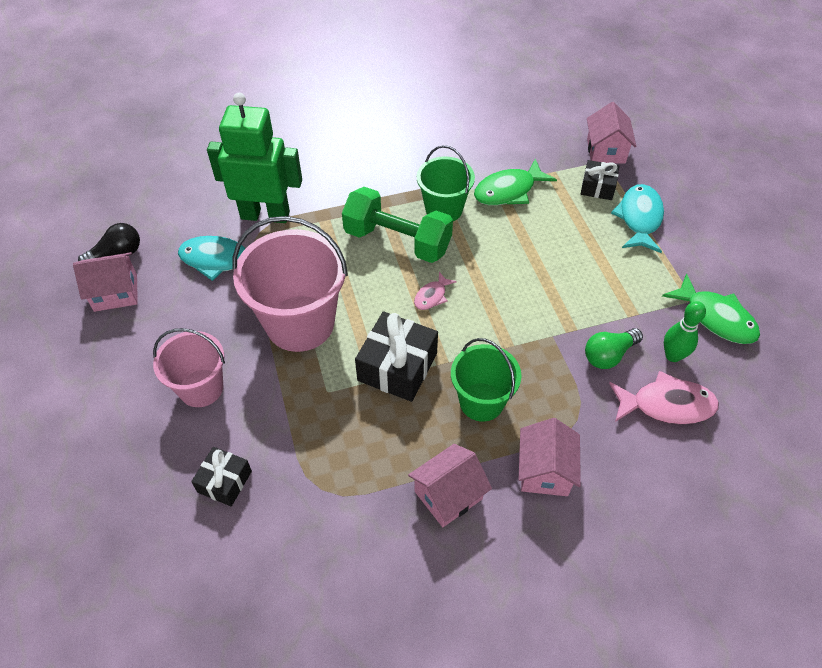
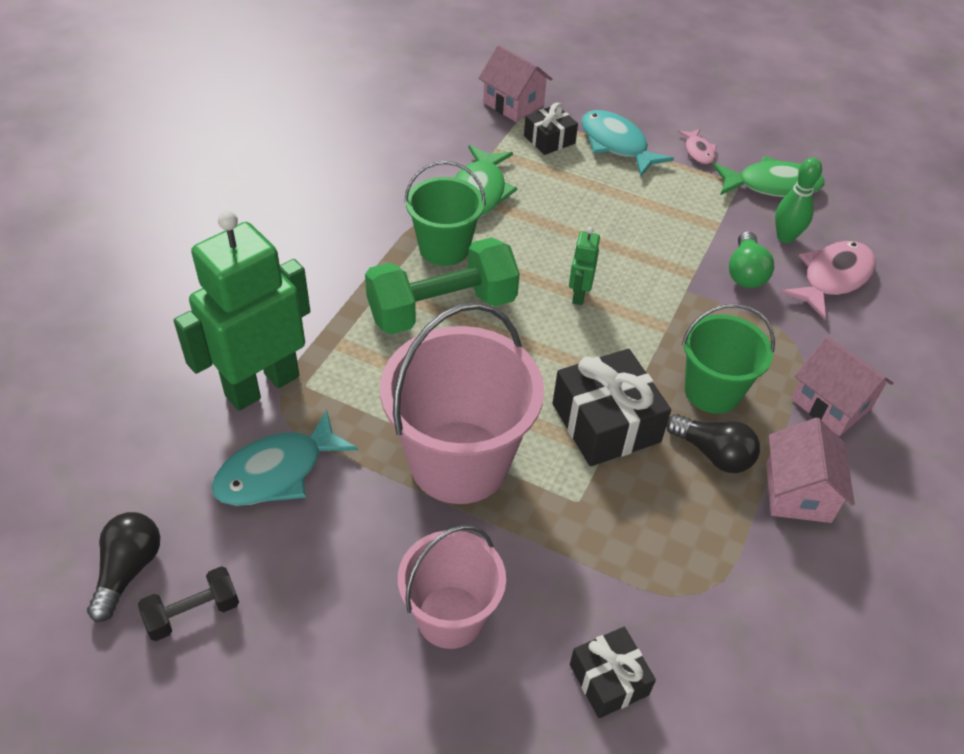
camera: 50 degrees left, 5 degrees down
(115, 293) = (193, 613): pink house -> black dumbbell
(431, 432) = (713, 453): none -> black light bulb
(432, 296) = (545, 335): pink fish -> pink fish (698, 151)
(482, 289) = (578, 294): none -> green robot

